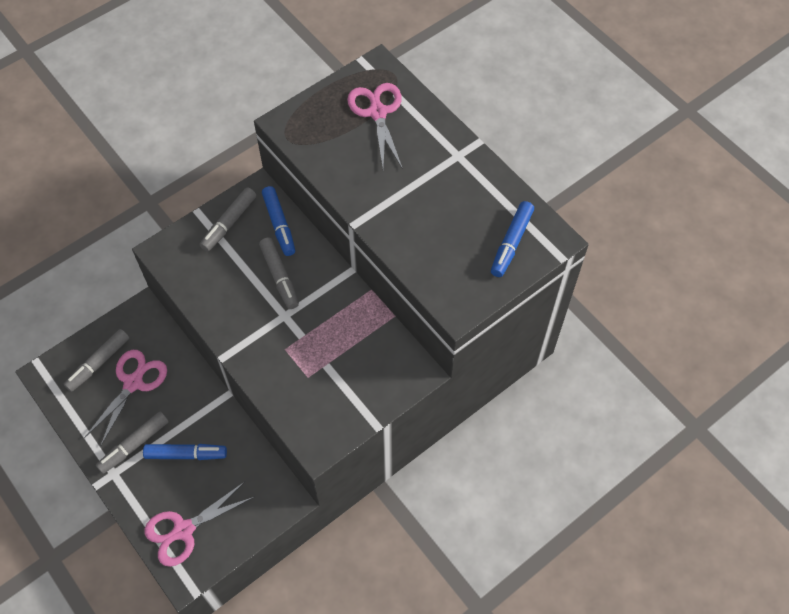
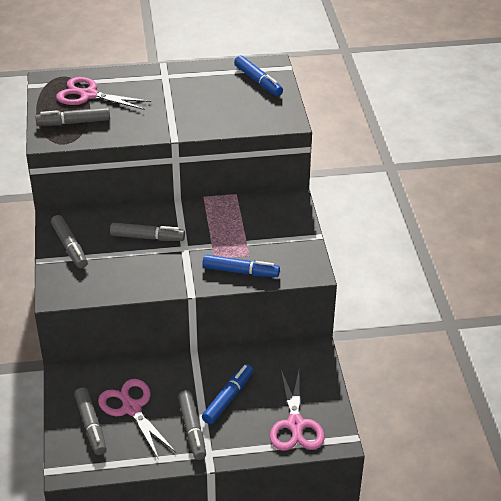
camera: 60 degrees left, 20 degrees down
(279, 225) = (99, 220): blue marker -> blue marker (240, 271)
(324, 127) = (74, 123): none -> grey marker

